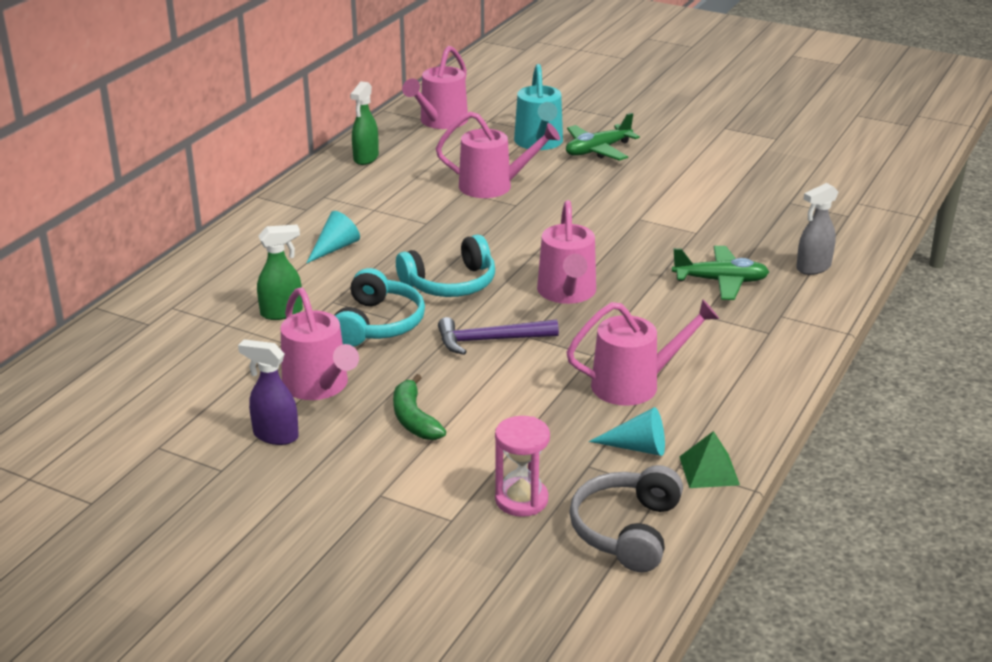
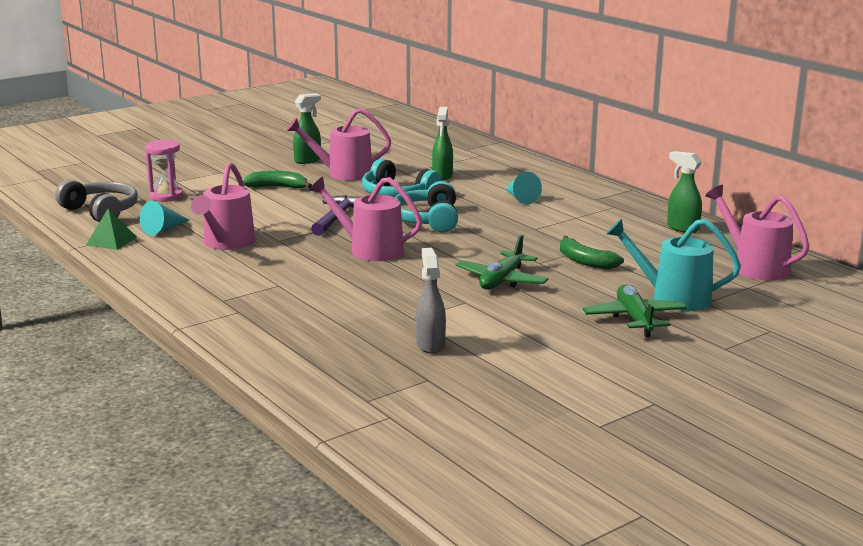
camera: 115 degrees right, 10 degrees down
(275, 435) = (308, 160): purple spray bottle -> green spray bottle
(493, 186) = (585, 261): pink watering can -> green banana
(720, 281) = (318, 304): green plane -> green plane (501, 280)
(813, 268) = (291, 348): grey spray bottle -> grey spray bottle (430, 344)

